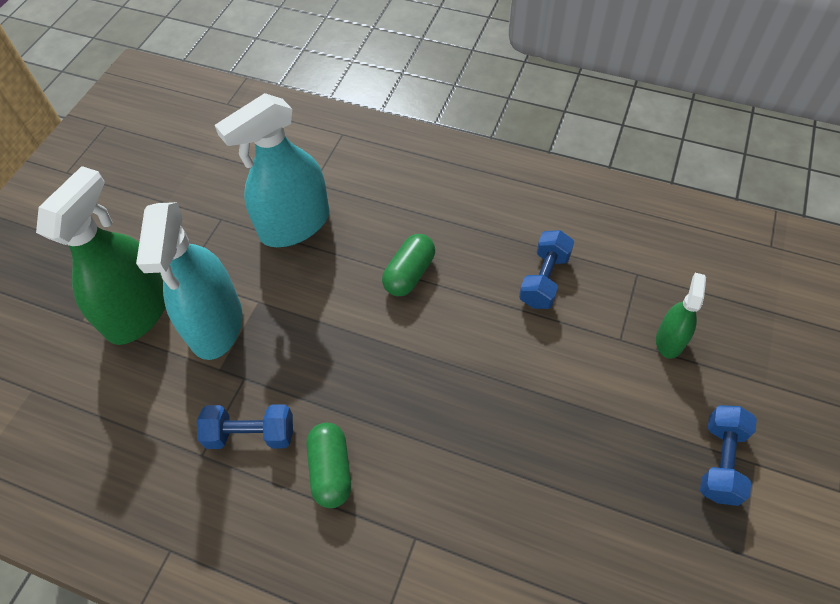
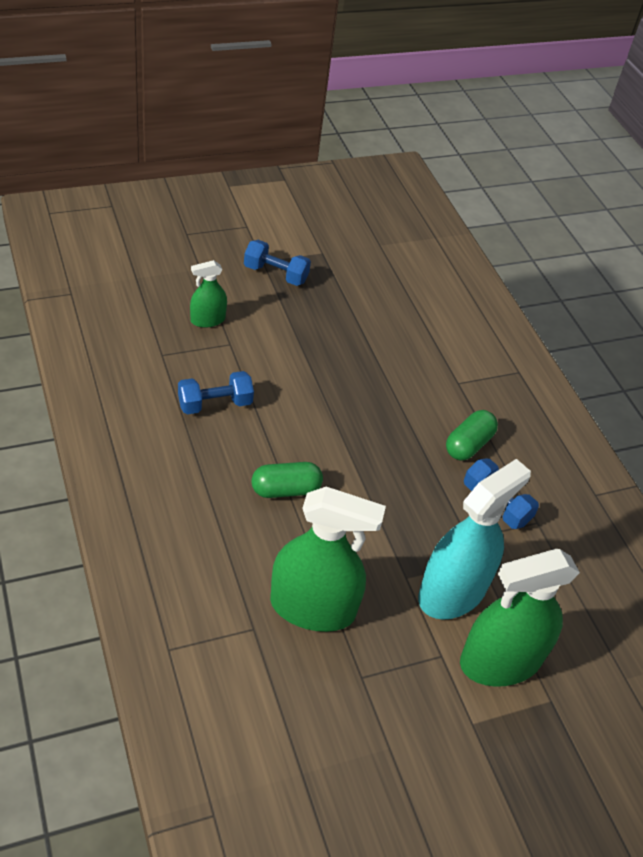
camera: 140 degrees left, 10 degrees down
(295, 224) = (312, 607): turquoise spray bottle -> green spray bottle
(720, 461) = (275, 274): blue dumbbell -> blue dumbbell turned 45 degrees clockwise

